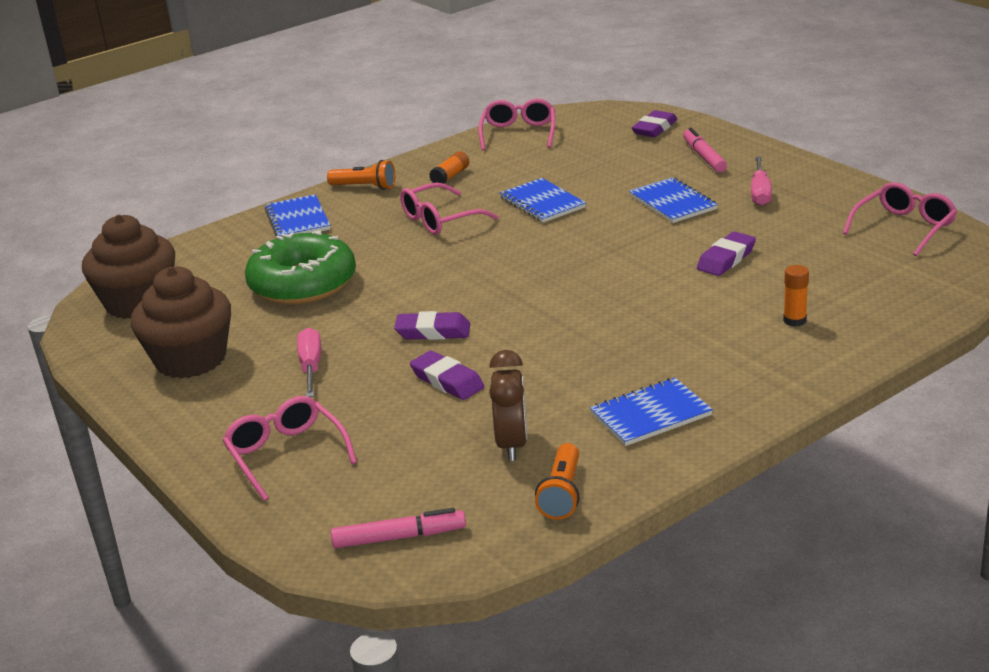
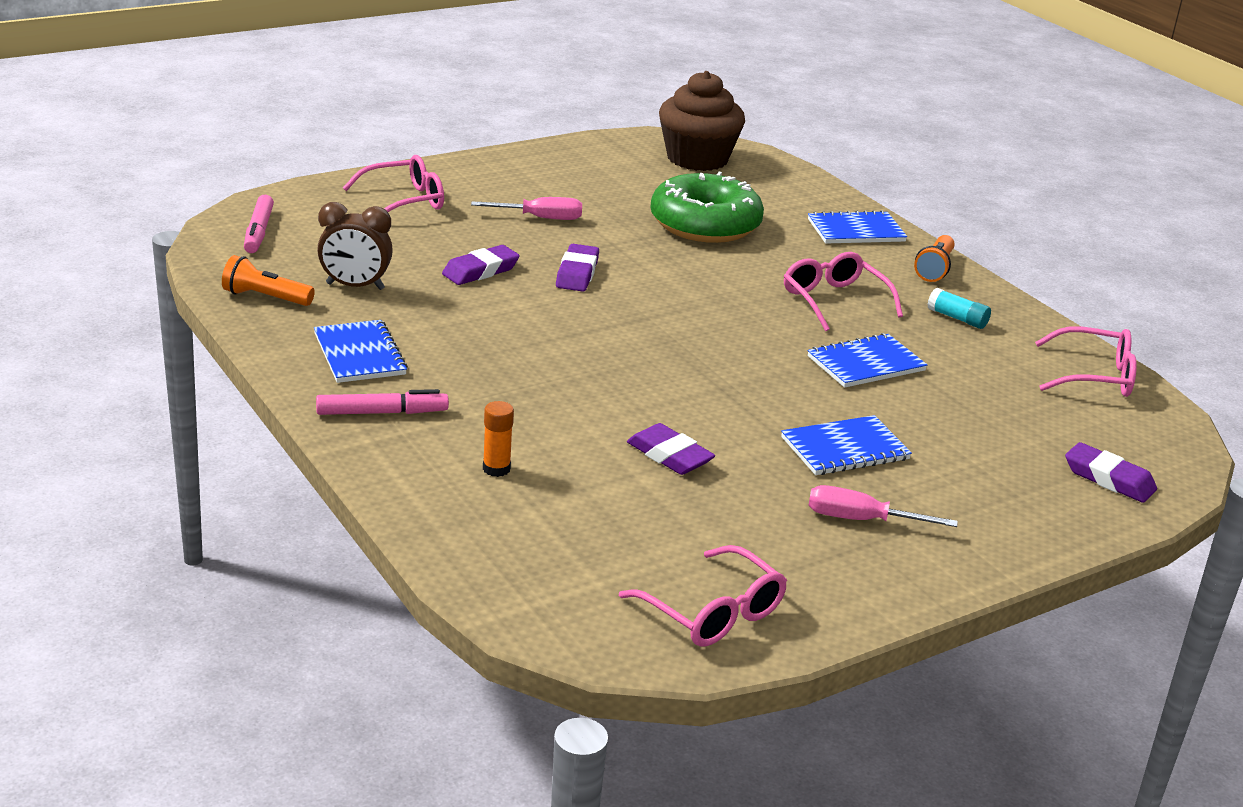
camera: 90 degrees right, 0 degrees up
(191, 359) = (581, 174): brown cupcake -> none
(450, 176) = (957, 318): orange glue stick -> turquoise glue stick
(704, 157) = (997, 500): pink marker -> pink marker (382, 413)

